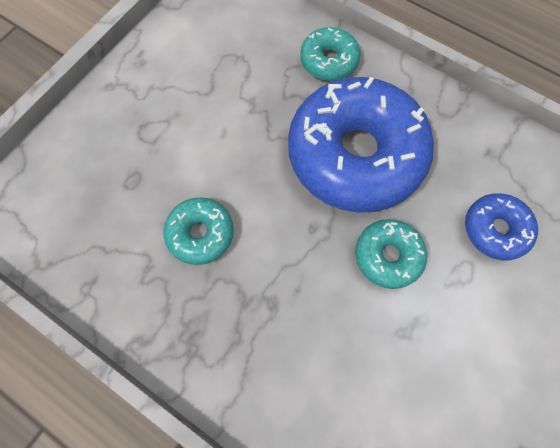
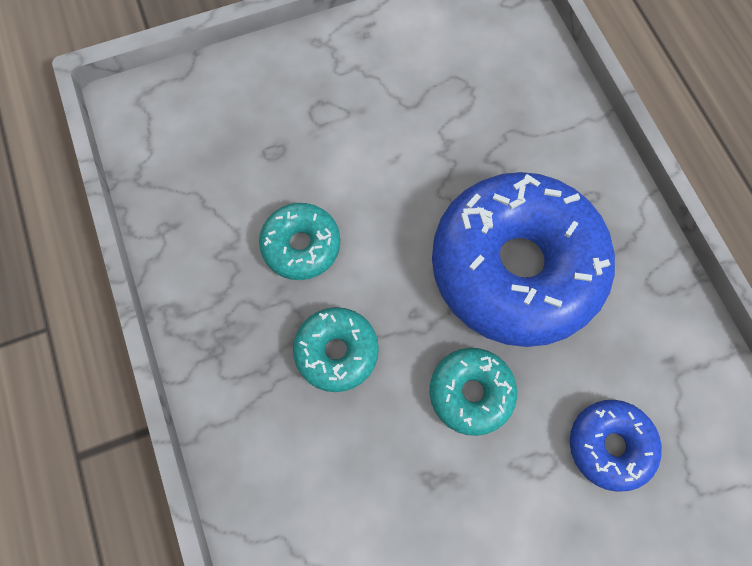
camera: 35 degrees right, 0 degrees up
(329, 61) = (563, 149): turquoise donut -> turquoise donut (336, 352)

